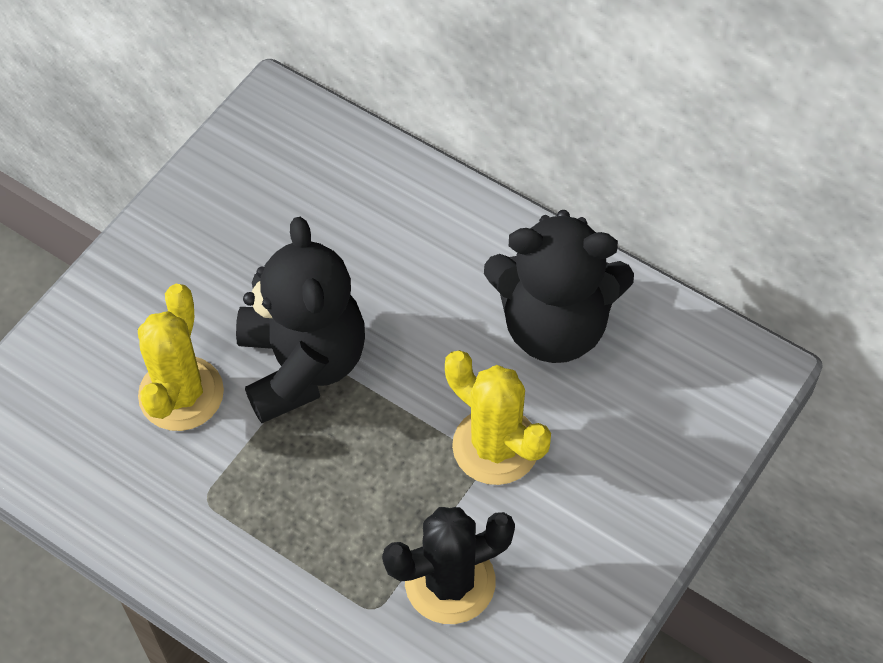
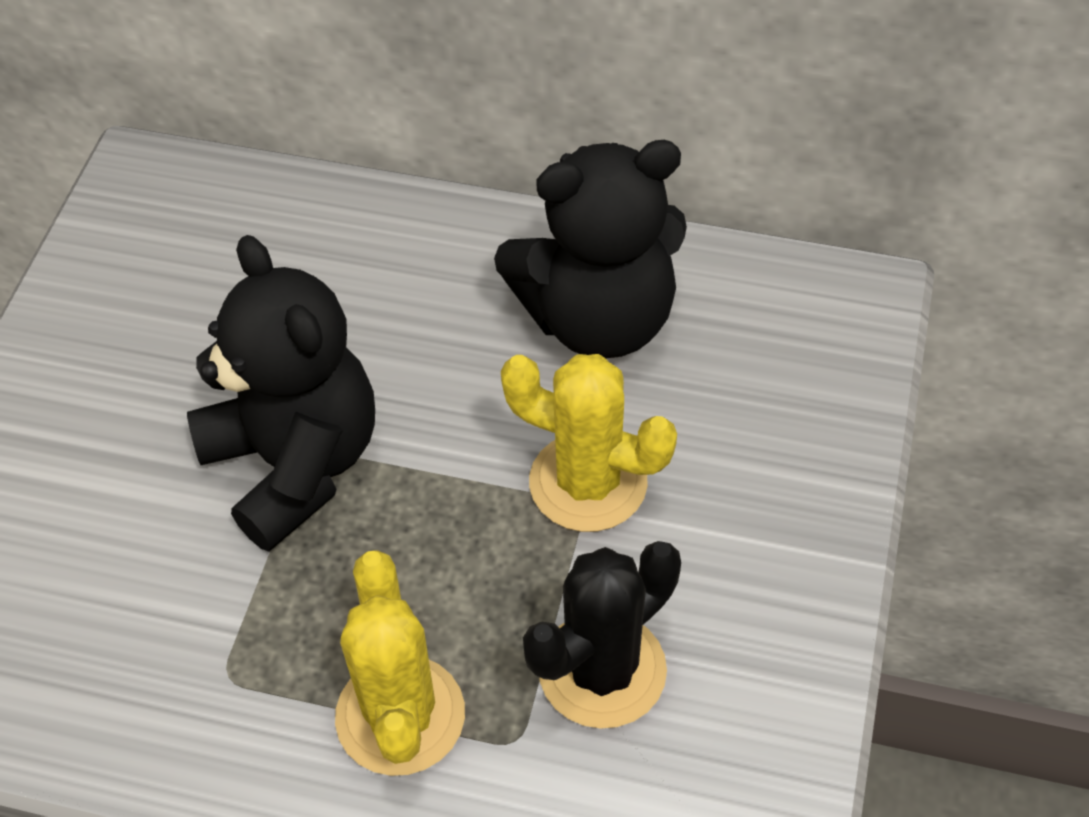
camera: 20 degrees left, 5 degrees down
(181, 394) = (142, 551): yellow cactus -> yellow cactus (400, 715)

